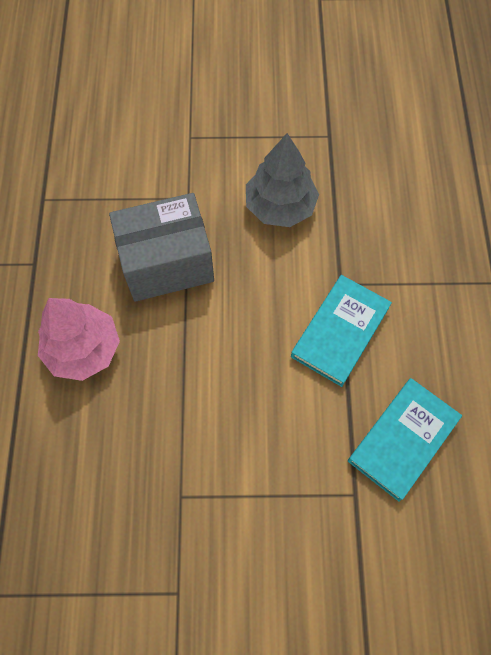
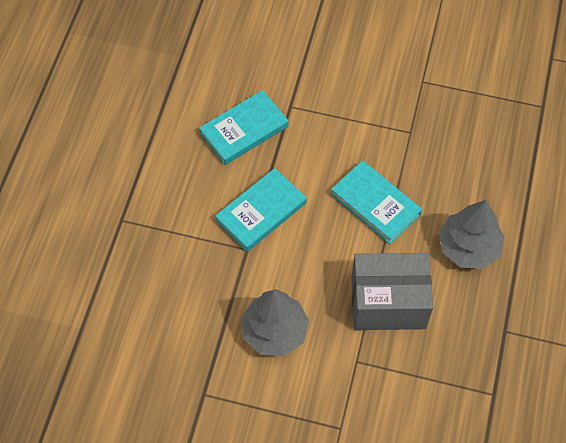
camera: 165 degrees left, 5 degrees down
(83, 349) = (468, 247): pink tree -> grey tree
(205, 377) = (375, 204): none -> turquoise book

